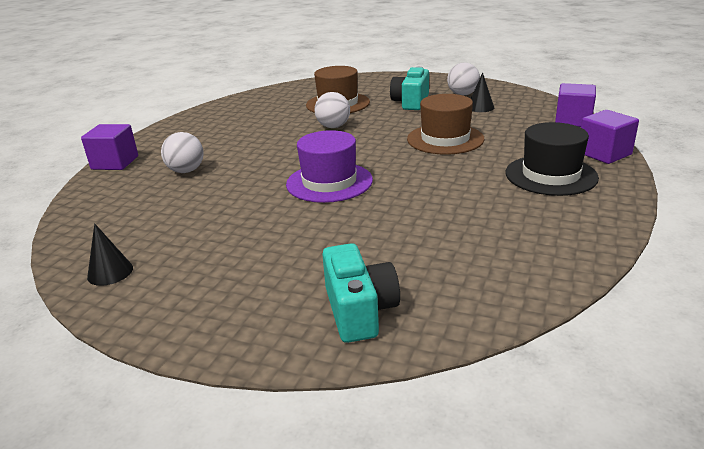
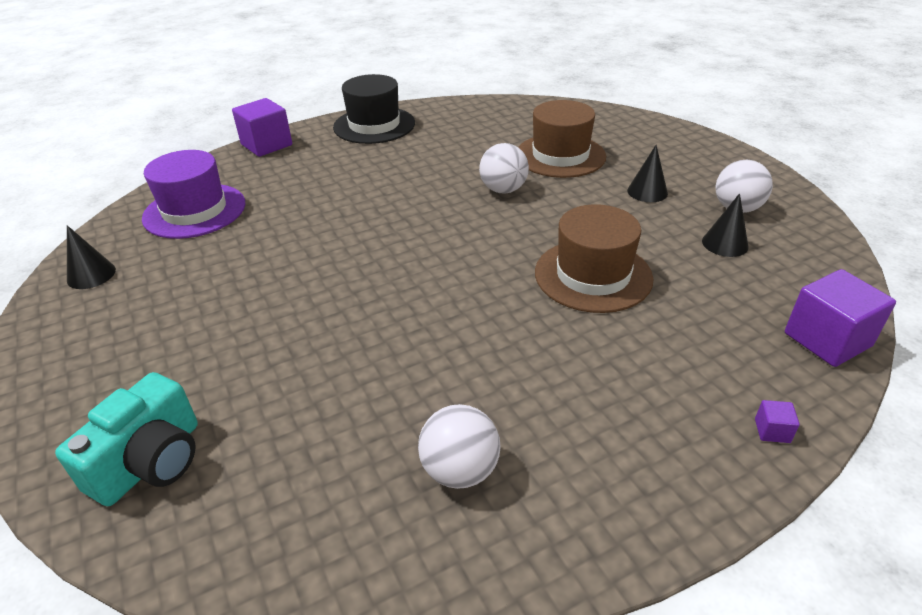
camera: 40 degrees right, 10 degrees up
(186, 171) = (297, 184): white ball -> white ball (460, 470)
(329, 182) = (379, 271): purple hat -> purple hat (194, 211)
(411, 102) = (647, 192): turquoise camera -> black cone
(550, 175) = (627, 418): black hat -> black hat (374, 125)
(604, 154) = (772, 431): purple cube -> purple cube, size x0.42

